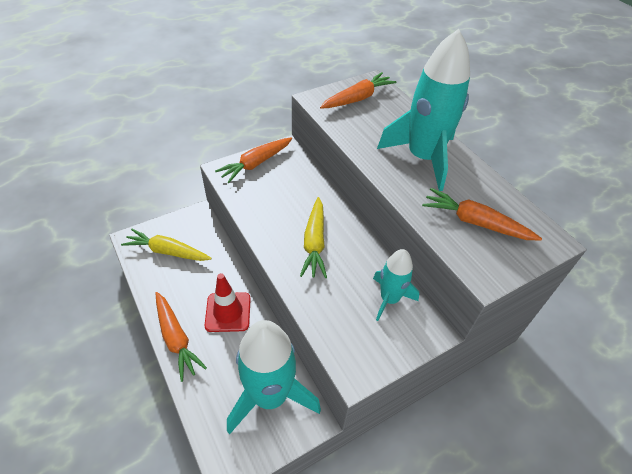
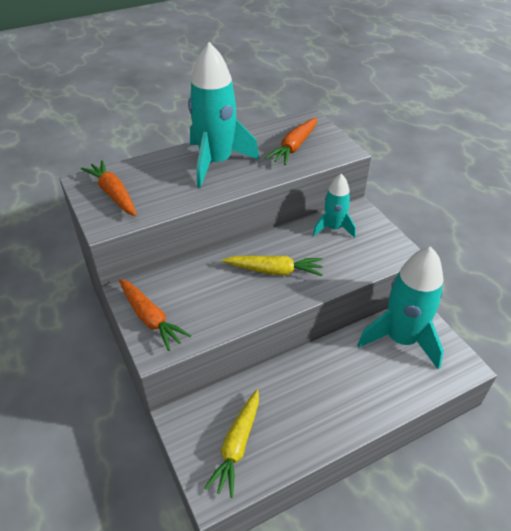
camera: 85 degrees left, 5 degrees down
(176, 338) = (355, 420): orange carrot -> none
(228, 312) = (320, 375): red traffic cone -> none

